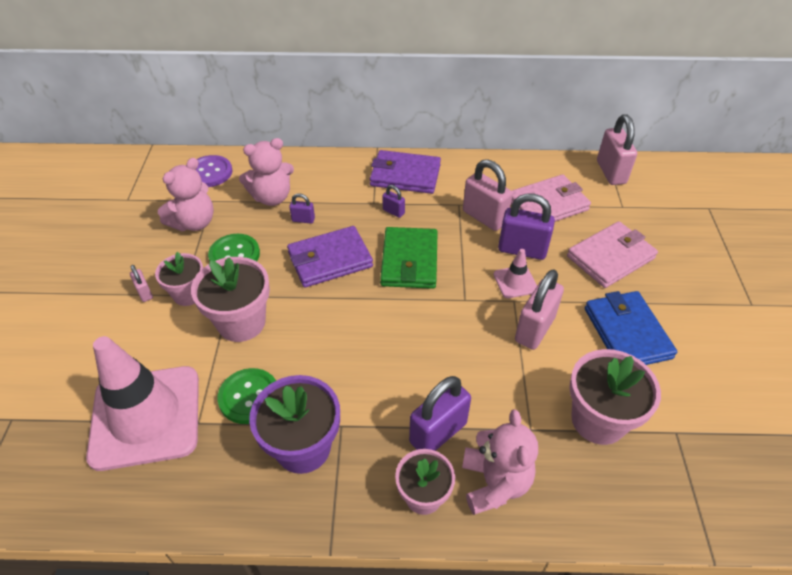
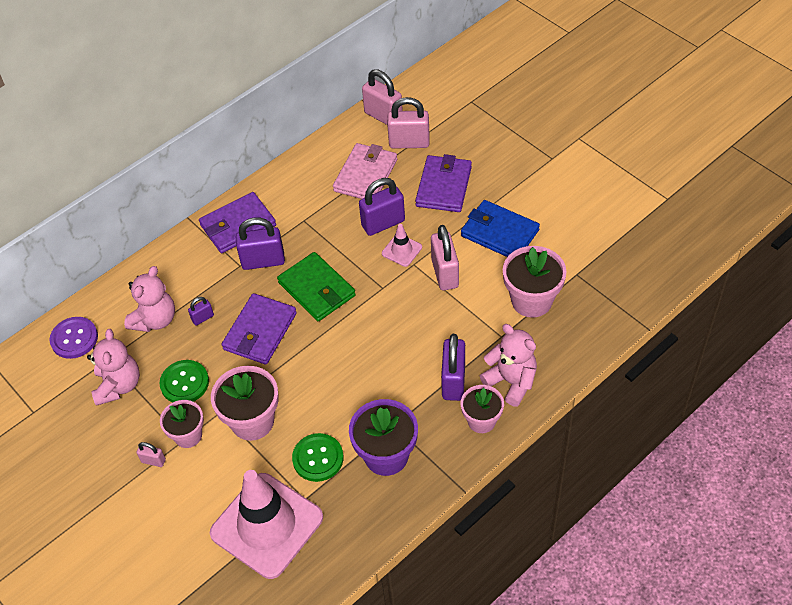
camera: 40 degrees left, 5 degrees up
(393, 212) = (263, 261): purple padlock -> purple padlock, size x2.03
(484, 217) = (332, 217): pink padlock -> pink padlock (409, 143)
(610, 257) = (443, 186): pink wallet -> purple wallet

